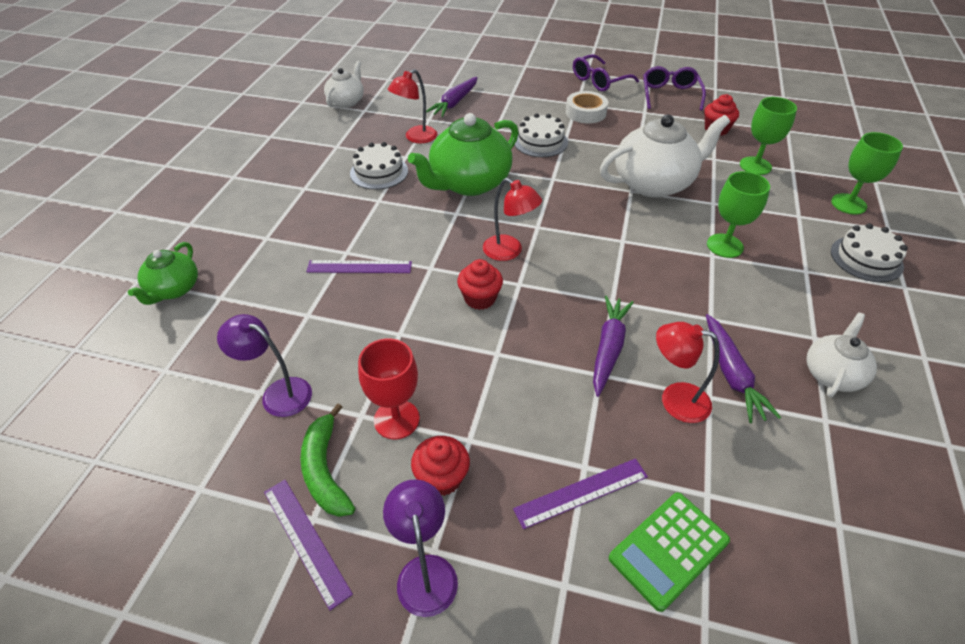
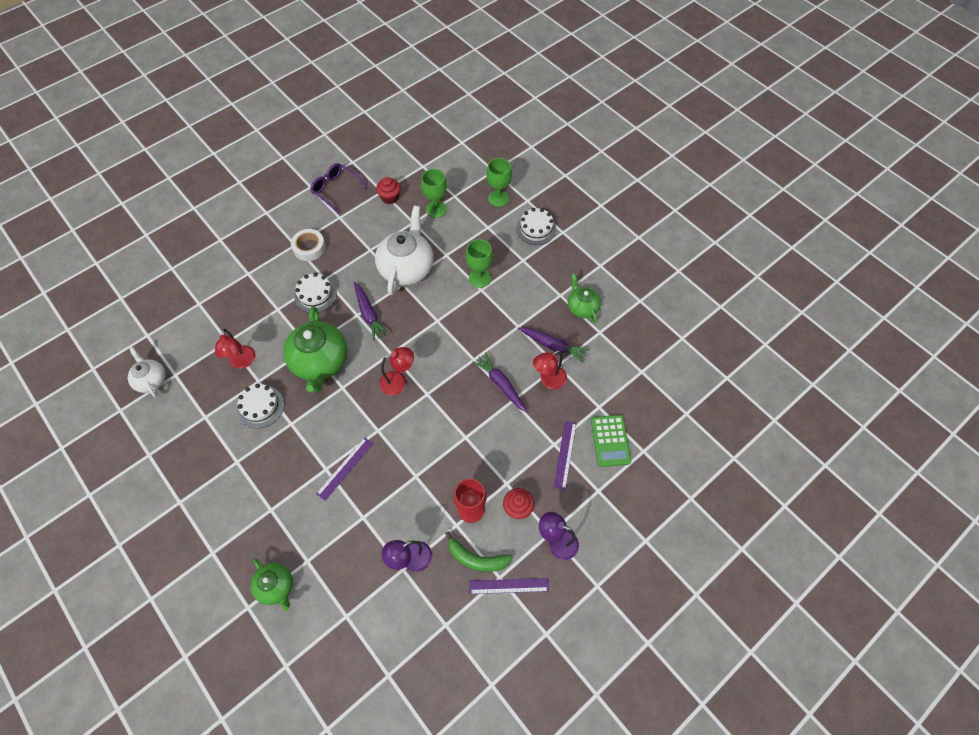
camera: 55 degrees left, 15 degrees up
(454, 103) = (223, 313): purple carrot -> purple carrot (369, 314)
(480, 298) = (422, 420): red cupcake -> none
(599, 81) = (282, 213): purple glasses -> none
(832, 374) = (582, 307): white teapot -> green teapot

